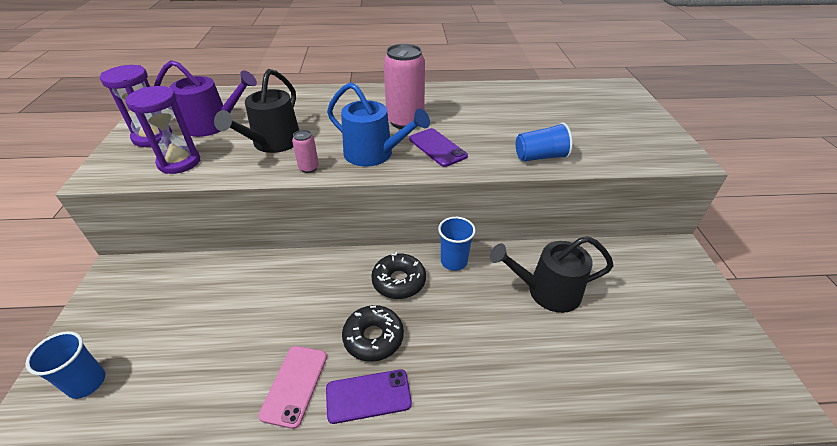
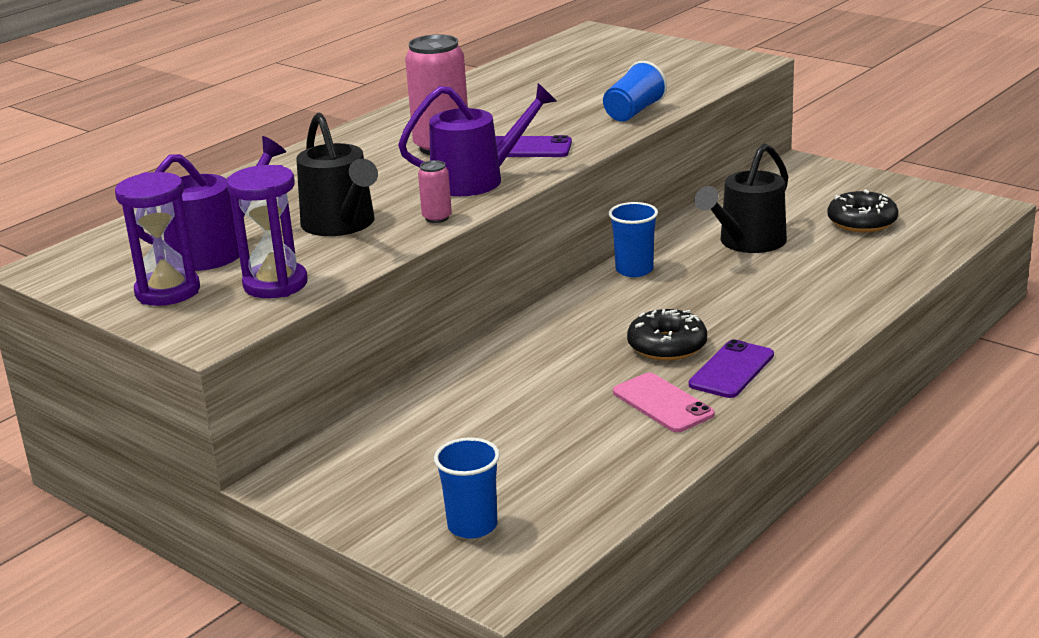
camera: 45 degrees left, 15 degrees down
(374, 154) = (476, 180): blue watering can -> purple watering can
(399, 281) = (613, 308): black donut -> black donut (862, 222)

